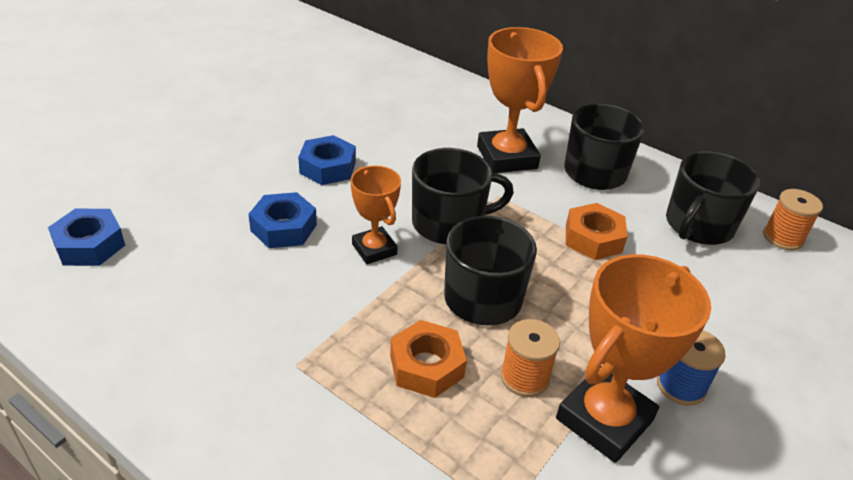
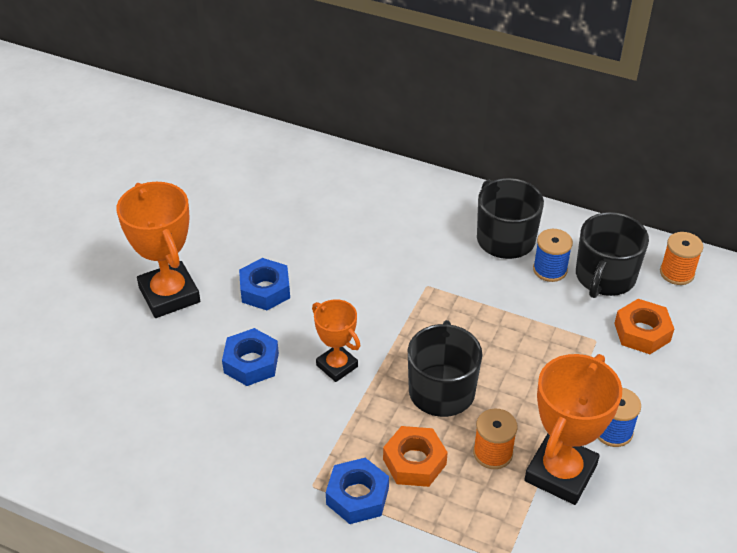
camera: 10 degrees left, 5 degrees up
(89, 245) = (91, 419): blue nut -> blue nut (357, 496)
(449, 223) = (392, 324): black mug -> none
(506, 157) = (423, 241): orange trophy -> orange trophy (169, 295)
(593, 238) = (519, 311): orange nut -> orange nut (642, 332)
(637, 207) = (550, 270): none -> blue spool

